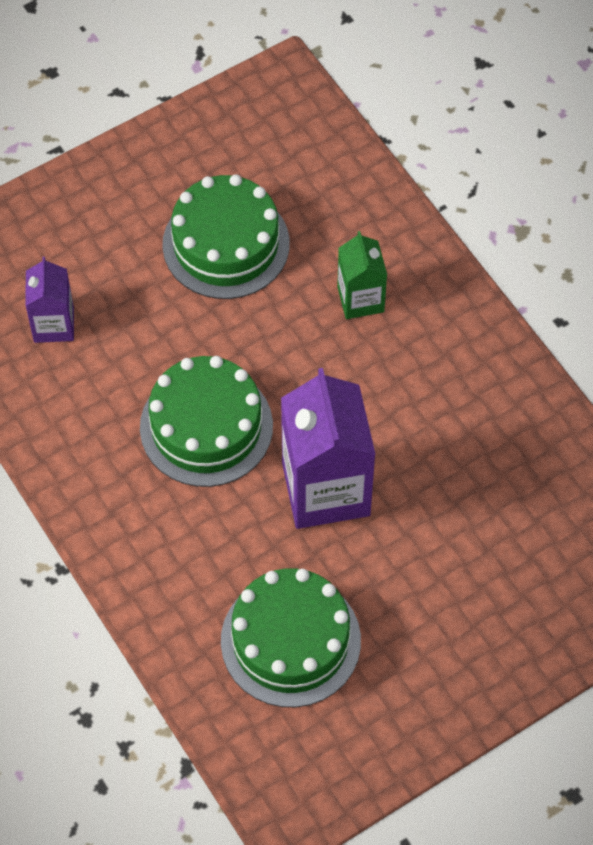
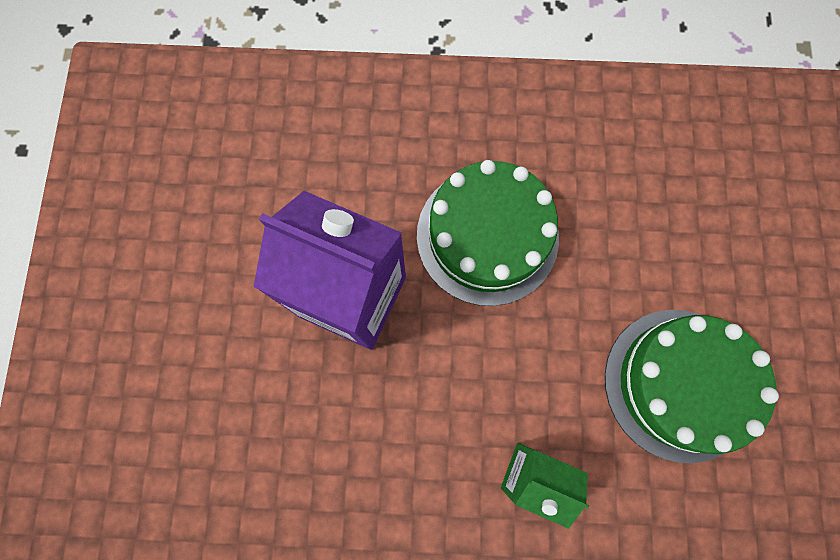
camera: 125 degrees right, 15 degrees up
(54, 324) = (680, 174): purple carton -> none
(290, 640) = (241, 174): green cake -> none

